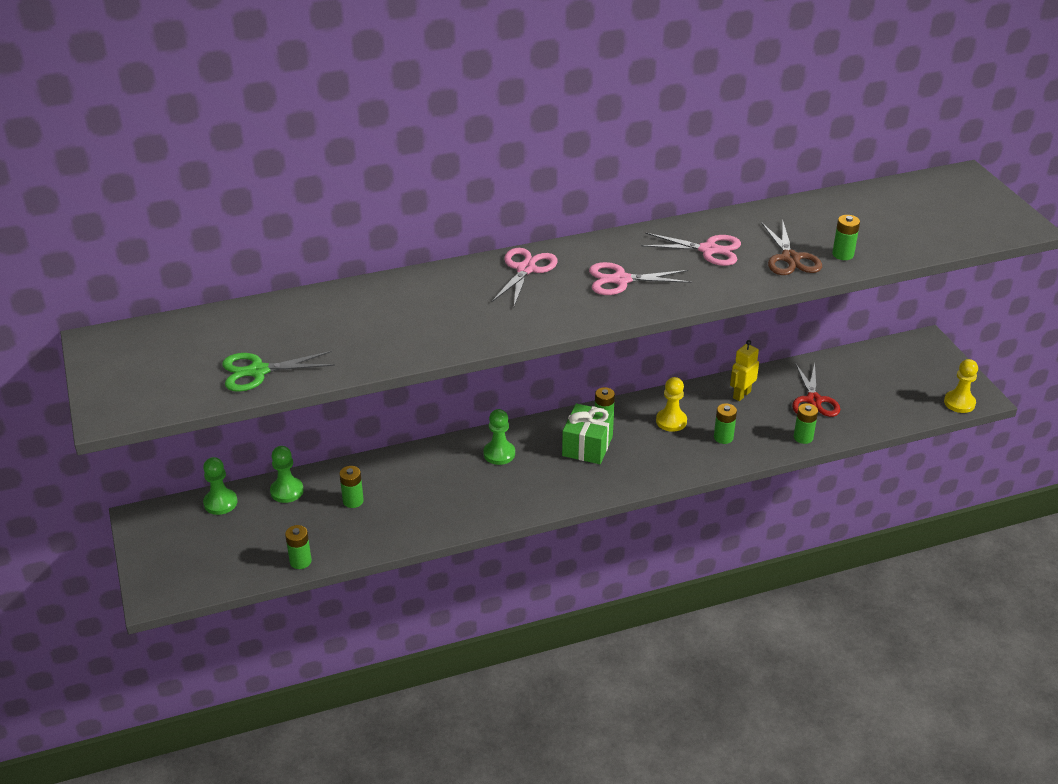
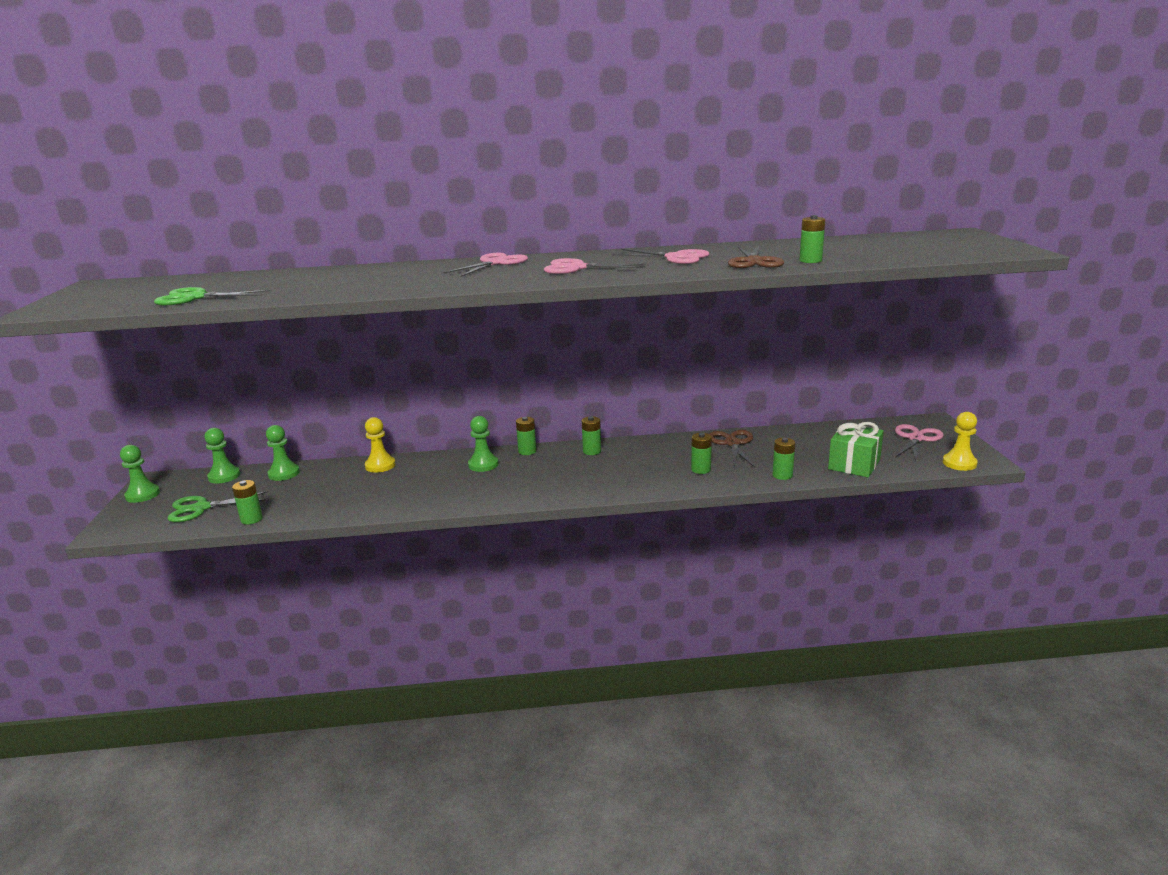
camera: 15 degrees right, 15 degrees down
(148, 541) = (142, 495): none -> green pawn
(232, 553) = (201, 508): none -> green scissors
(353, 501) = (332, 484): green battery -> green battery (527, 451)
(587, 446) = (566, 466): green gift -> green gift (854, 464)
(671, 421) = (655, 455): yellow pawn -> yellow pawn (380, 465)
(741, 395) = (732, 443): yellow robot -> brown scissors
(813, 400) = (803, 452): red scissors -> none
(914, 370) = (916, 439): none -> pink scissors

